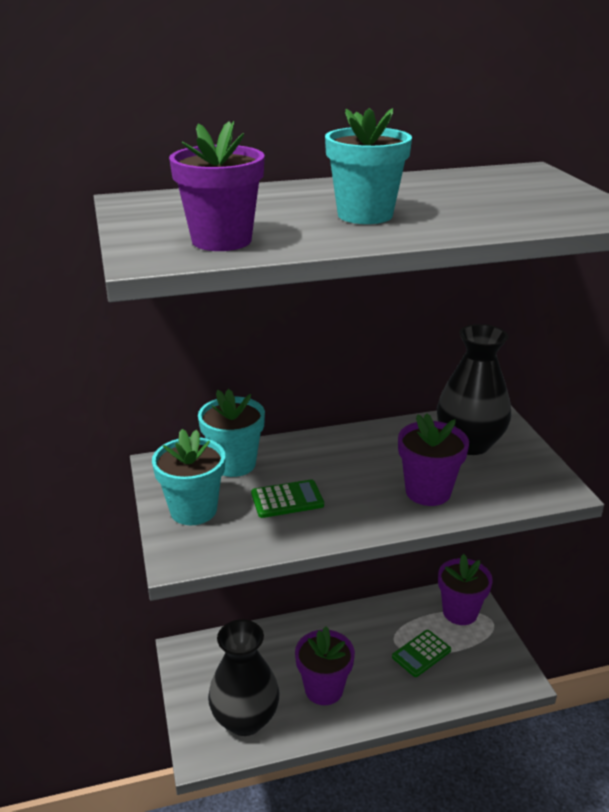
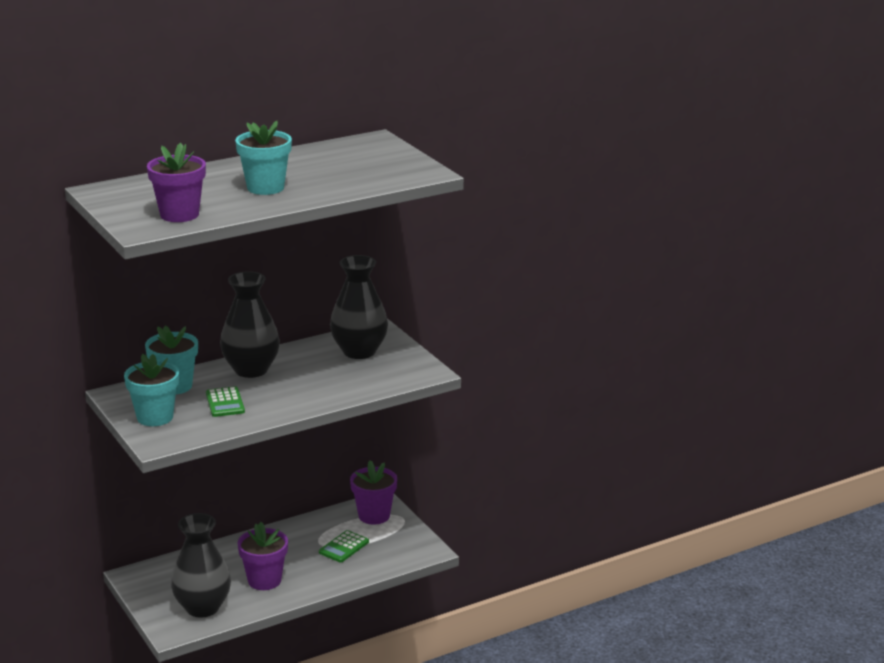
camera: 15 degrees left, 5 degrees down
(287, 500) = (225, 403): green calculator -> green calculator turned 105 degrees clockwise
(332, 452) = (251, 370): none -> black vase
(428, 491) = (331, 385): purple flower pot -> none

